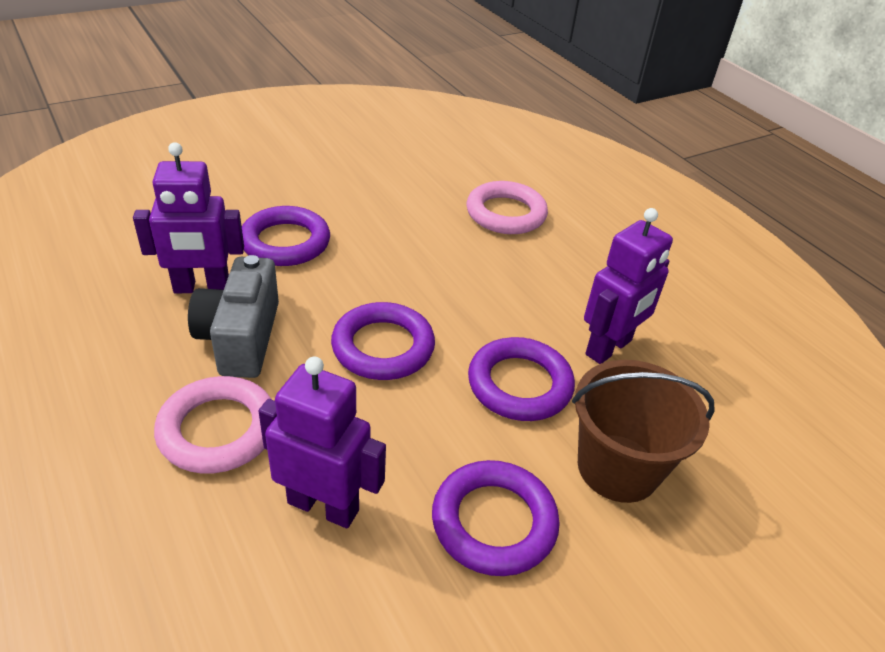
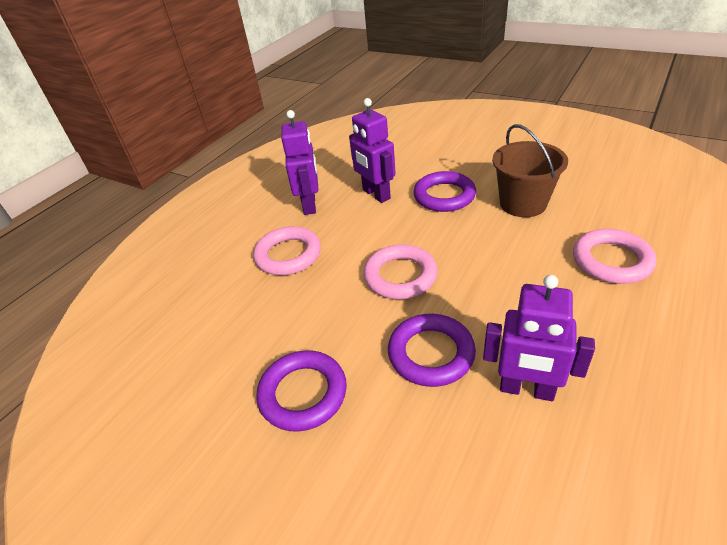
camera: 70 degrees right, 0 degrees up
(241, 338) = (354, 226): grey camera -> none
(323, 506) = (267, 316): purple robot -> purple robot (310, 205)
(383, 347) = (400, 276): purple ring -> pink ring
(618, 468) = (400, 446): brown bucket -> brown bucket (523, 203)

